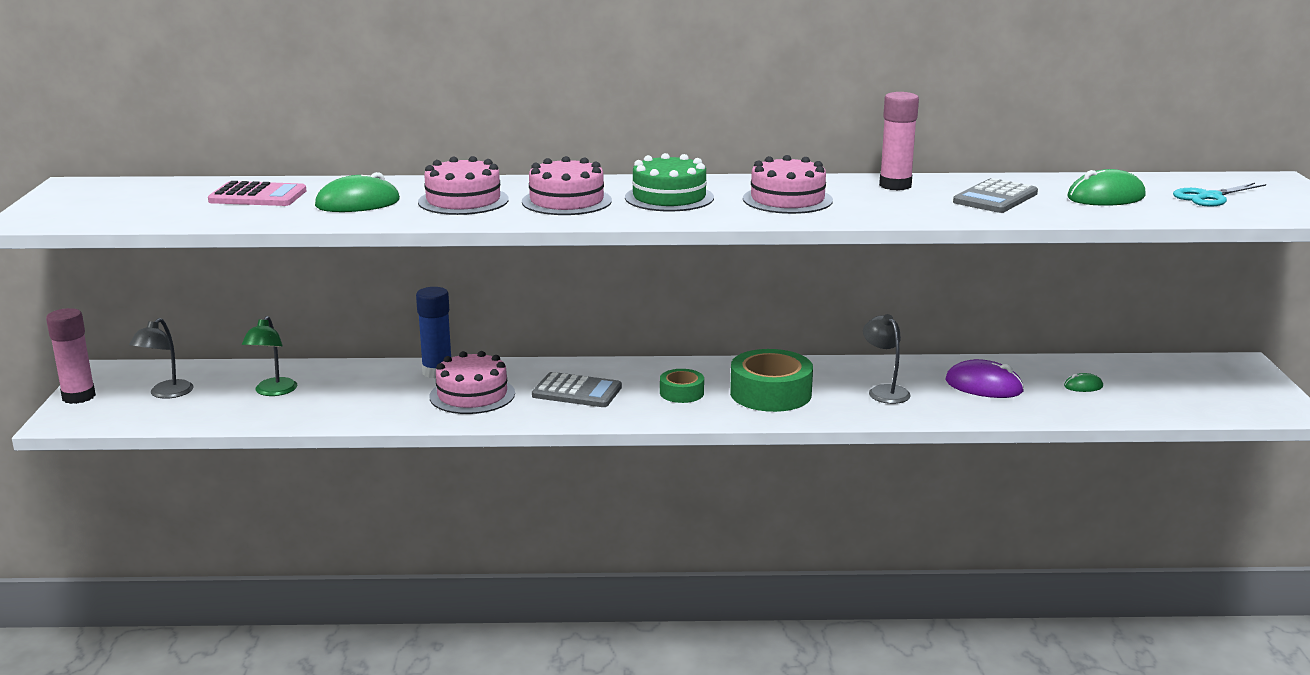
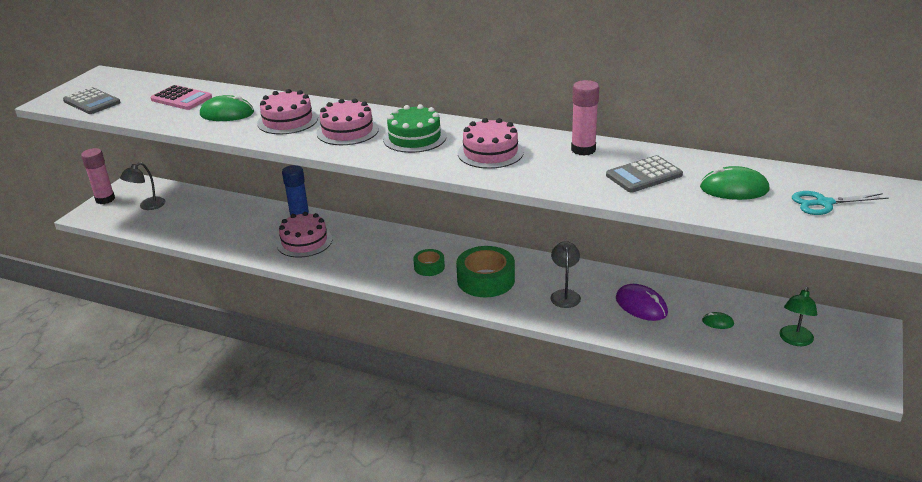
camera: 25 degrees right, 10 degrees up
(273, 392) = (201, 216): green lamp -> green lamp (794, 340)
(577, 392) = (366, 252): grey calculator -> grey calculator (92, 102)

